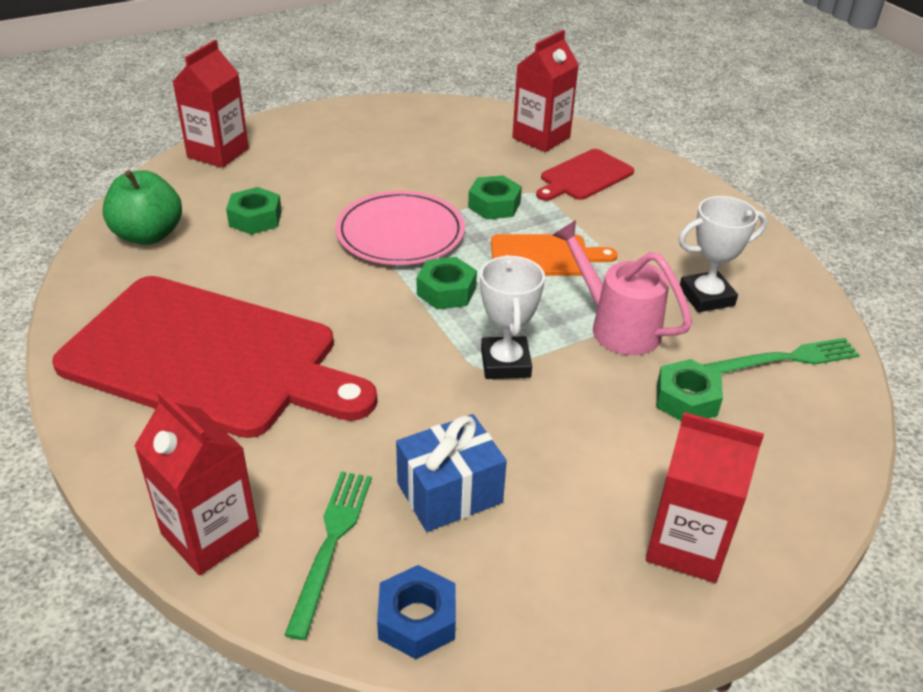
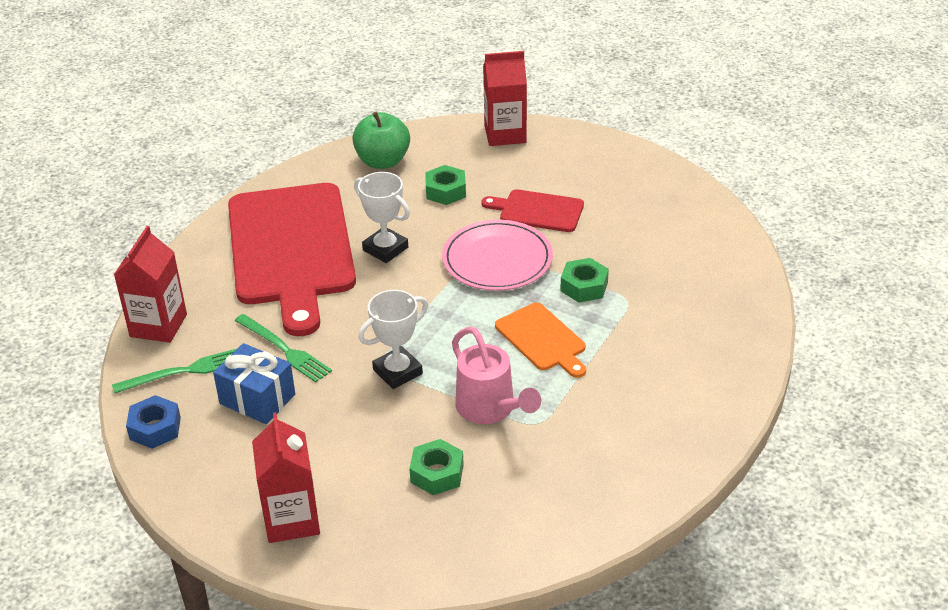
camera: 60 degrees right, 0 degrees up
(446, 291) = (450, 311): green nut -> none
(541, 138) = (717, 268): red carton -> none
(584, 176) = (682, 315): red cutting board -> red cutting board (537, 211)
(617, 326) = (490, 409): pink watering can -> pink watering can turned 135 degrees clockwise
(706, 297) = (577, 444): white trophy -> white trophy (385, 249)
(786, 359) = (536, 513): green fork -> green fork (284, 350)

